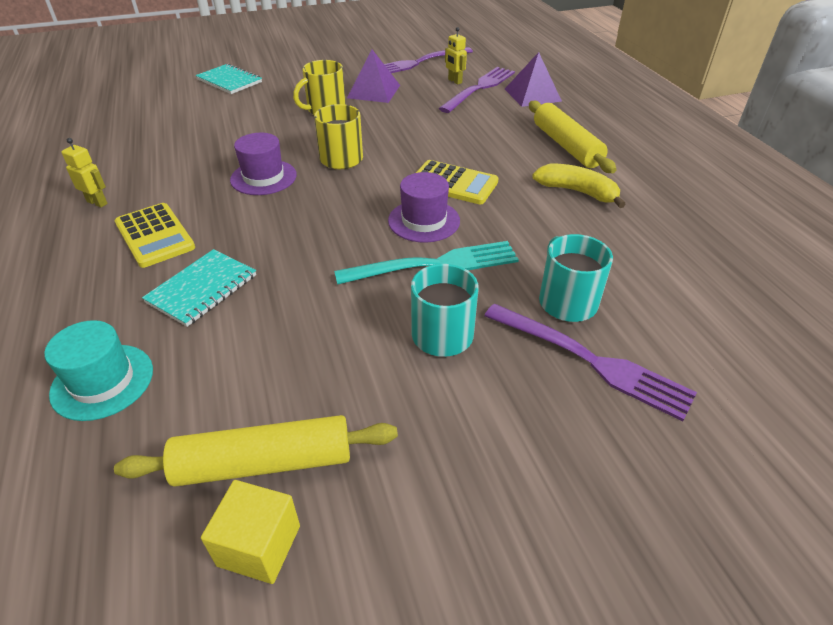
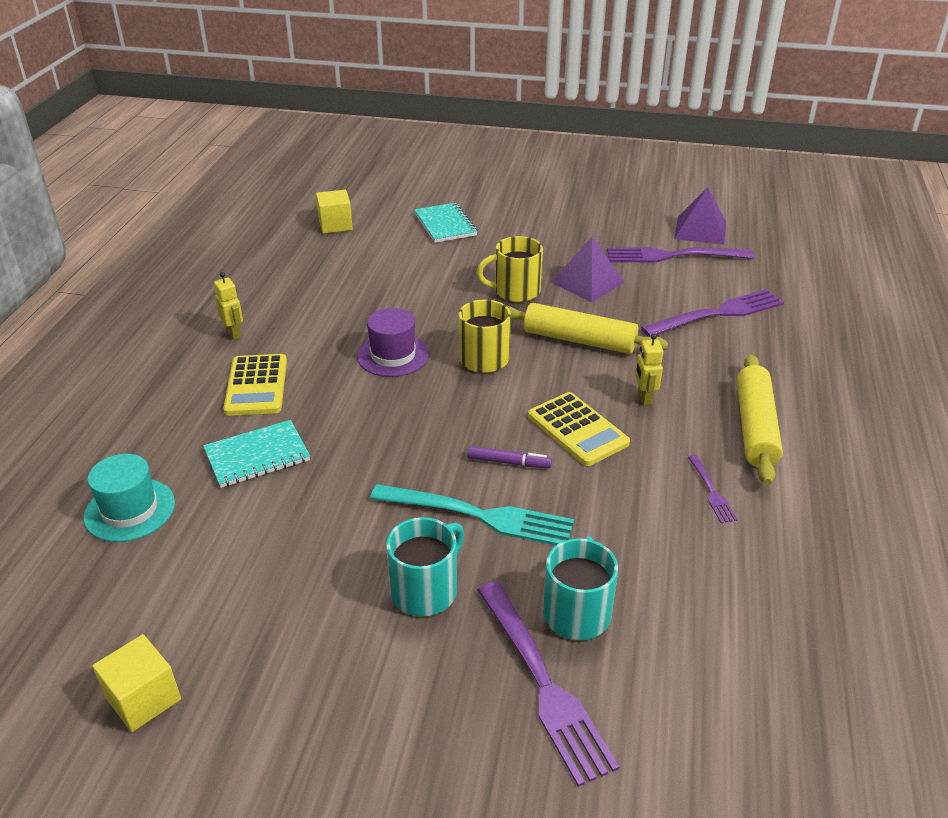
camera: 30 degrees right, 5 degrees down
(131, 101) = (335, 225): none -> yellow cube
(264, 462) = (193, 635): yellow rolling pin -> yellow rolling pin (579, 340)
(424, 221) = (509, 462): purple hat -> purple marker
(454, 81) = (695, 295): yellow robot -> yellow robot (644, 398)
(532, 95) = (778, 343): purple pyramid -> purple pyramid (700, 230)
(577, 192) = (711, 491): yellow banana -> purple fork

